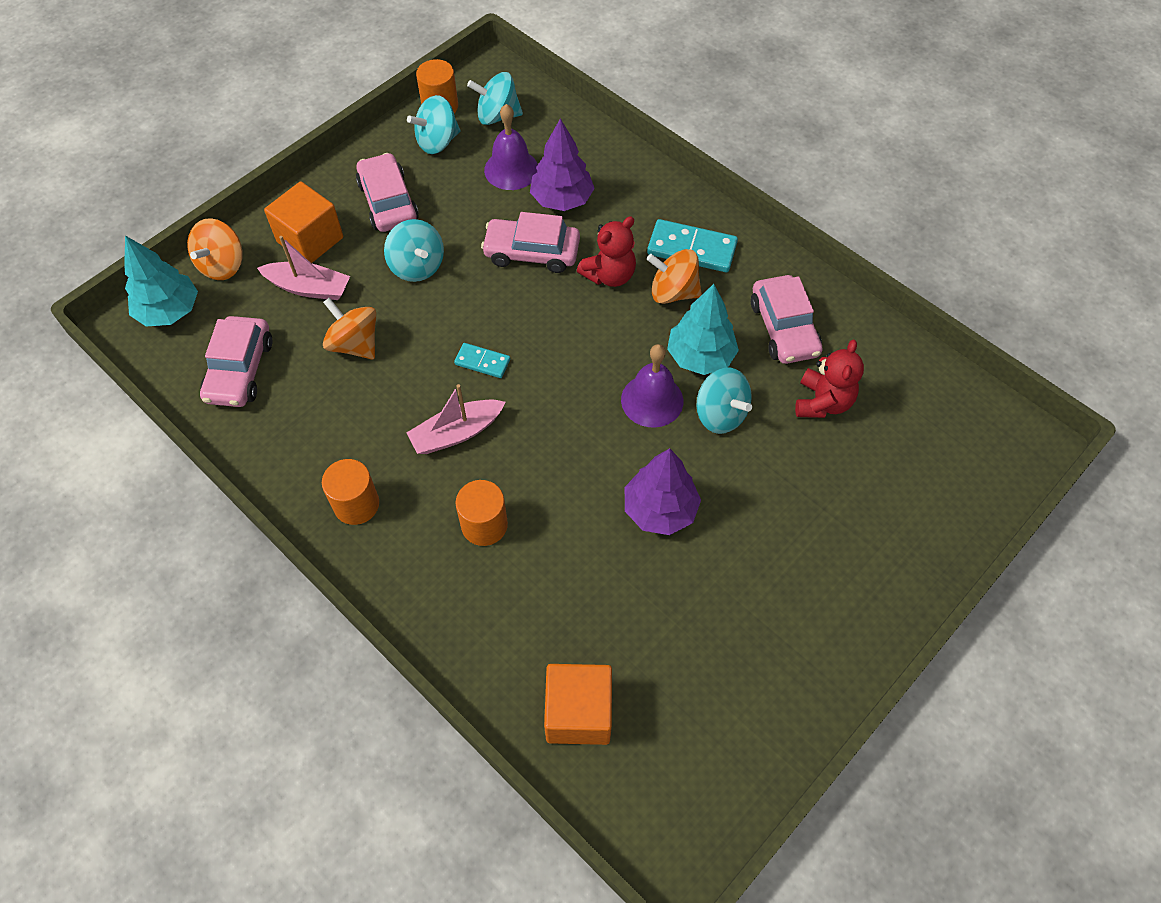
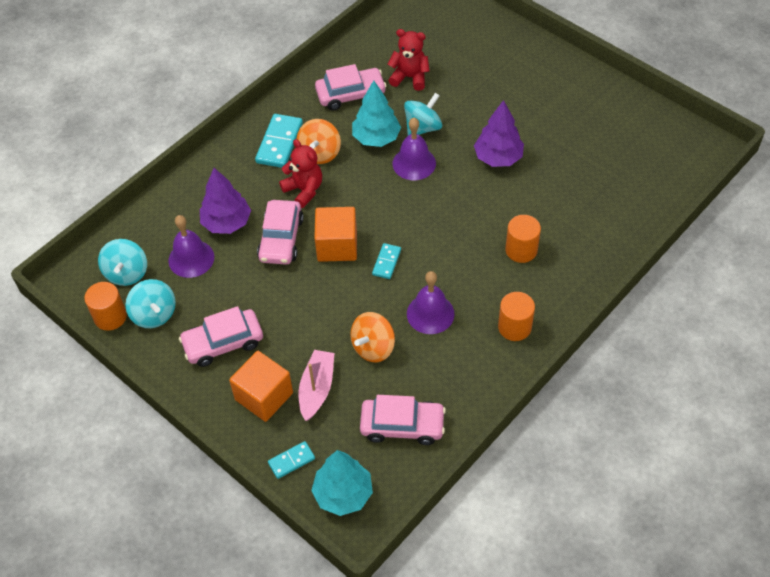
camera: 90 degrees left, 5 degrees down
(223, 265) = (291, 461): orange spinning top -> turquoise domino
(394, 407) = (430, 313): none -> purple bell
(417, 266) = (294, 314): turquoise spinning top -> none
(456, 433) = (450, 272): pink boat -> none
(578, 712) = (640, 193): orange cube -> orange cube (337, 246)

